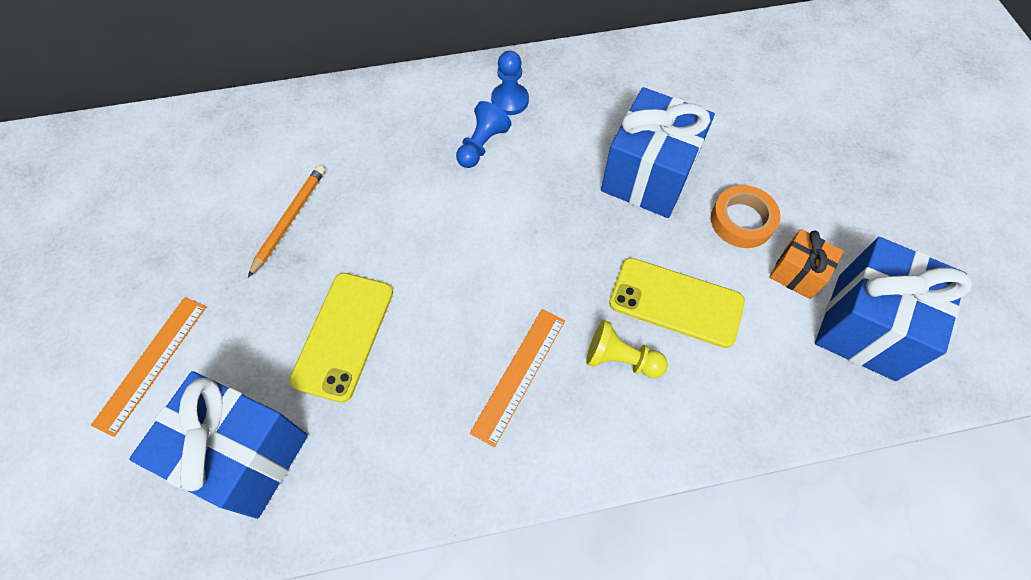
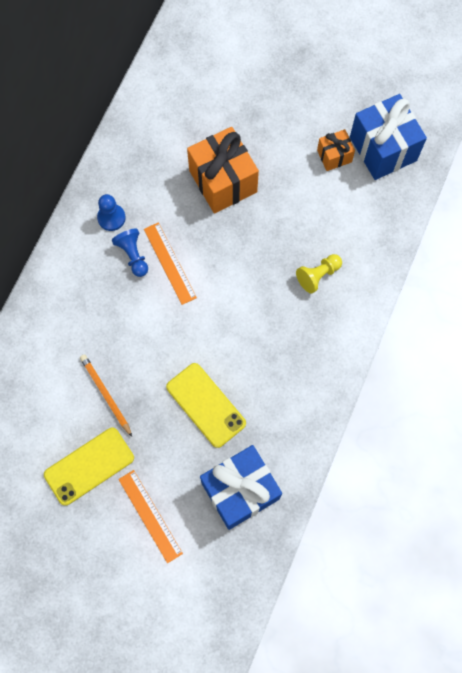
camera: 55 degrees left, 10 degrees up
(519, 375) = (292, 330): orange ruler -> orange ruler (170, 263)
(648, 175) = (223, 181): blue gift -> orange gift
(676, 302) = (307, 226): yellow phone -> yellow phone (89, 466)
(742, 221) = (286, 157): orange tape -> none

